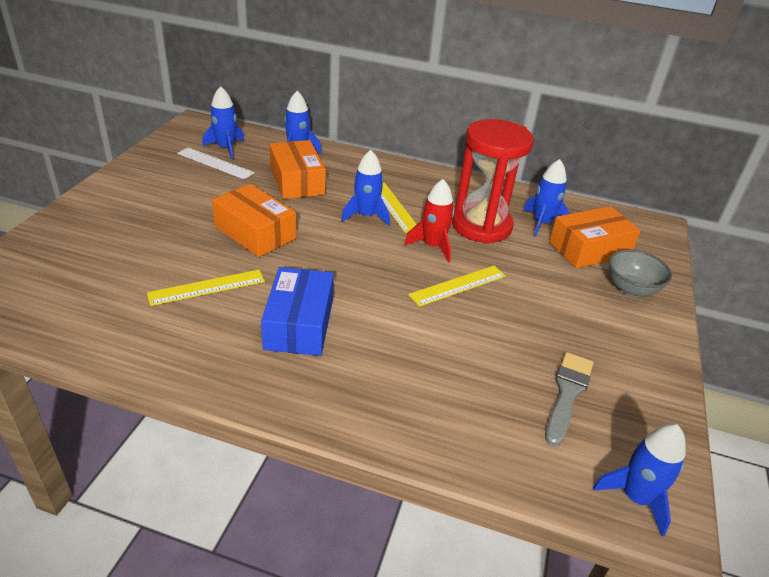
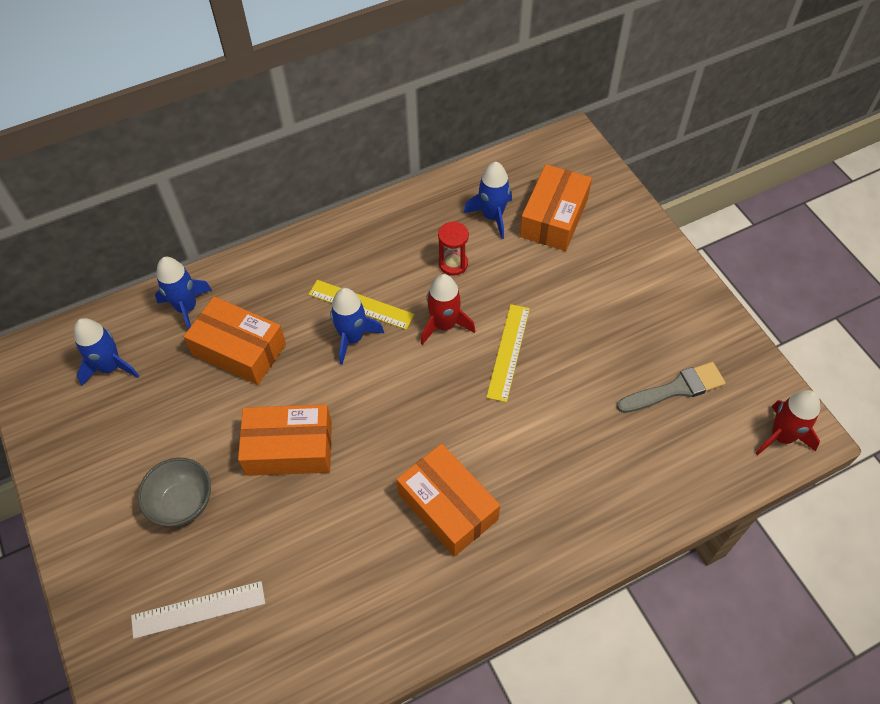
camera: 40 degrees left, 20 degrees up
(207, 287) = (333, 544): yellow ruler -> none
(215, 163) = (130, 397): white ruler -> white ruler (198, 610)
(299, 324) = (448, 506): blue box -> orange box
(481, 226) = (453, 264): red hourglass -> red hourglass, size x0.43
(567, 393) = (675, 389): grey brush -> grey brush turned 90 degrees clockwise
(631, 289) = (620, 240): grey bowl -> grey bowl (183, 503)
(635, 497) = (781, 436): blue rocket -> red rocket

